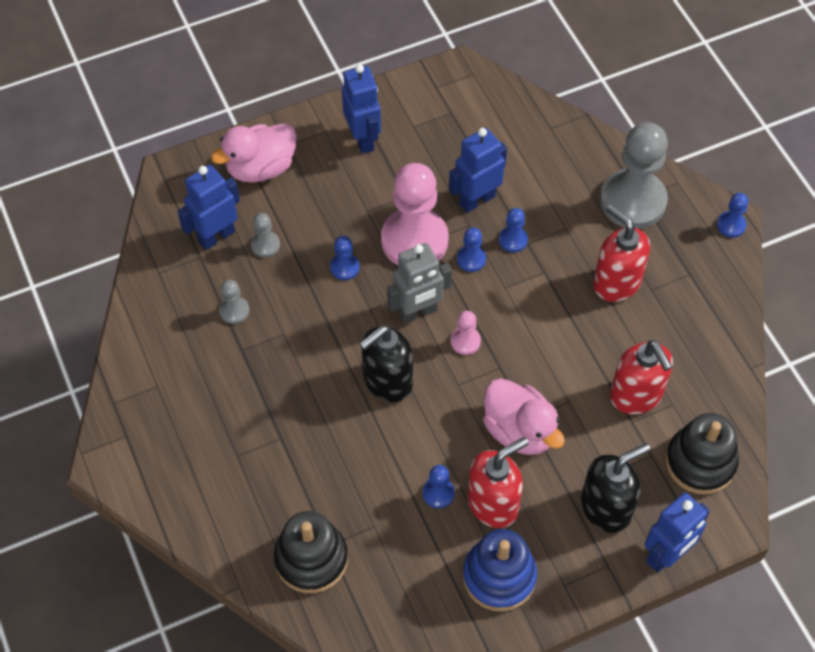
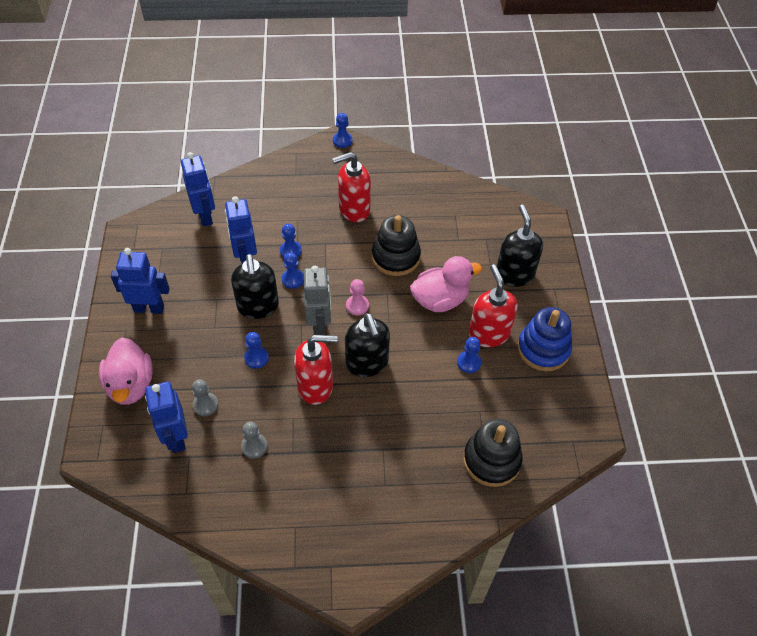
camera: 70 degrees left, 5 degrees down
(414, 240) = (258, 307): pink pawn -> black soap dispenser
(632, 201) = (297, 179): grey pawn -> none
(636, 396) = (441, 230): red soap dispenser -> red soap dispenser (316, 386)
(666, 555) = (557, 257): blue robot -> blue robot (205, 216)
(700, 462) = (500, 217): black stacking toy -> black stacking toy (395, 257)

